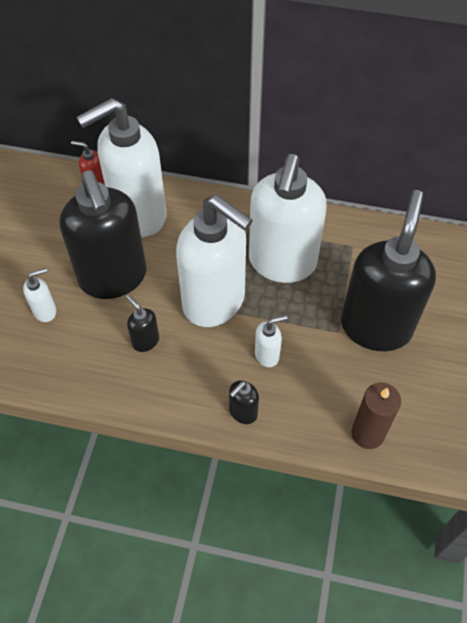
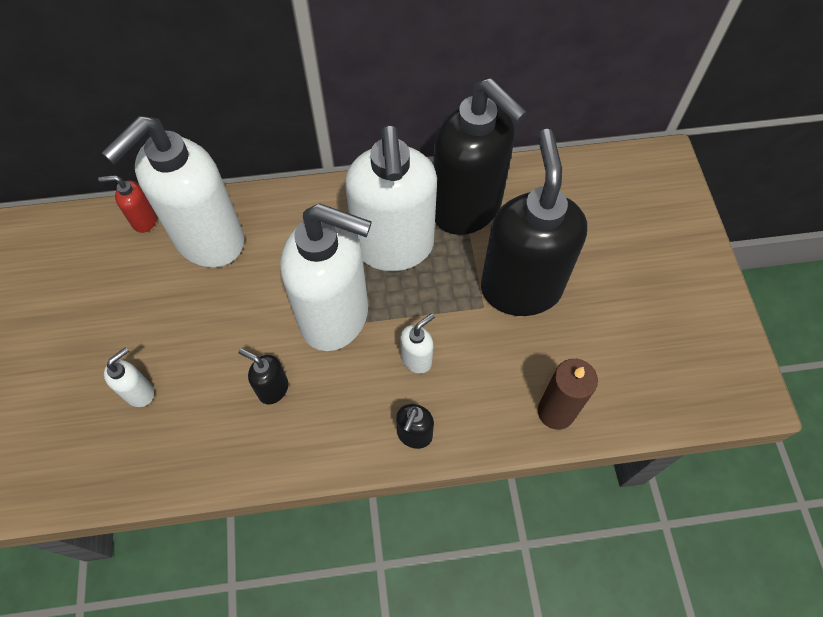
camera: 20 degrees left, 5 degrees up
(113, 278) = (207, 326): black soap dispenser -> black soap dispenser (467, 209)

